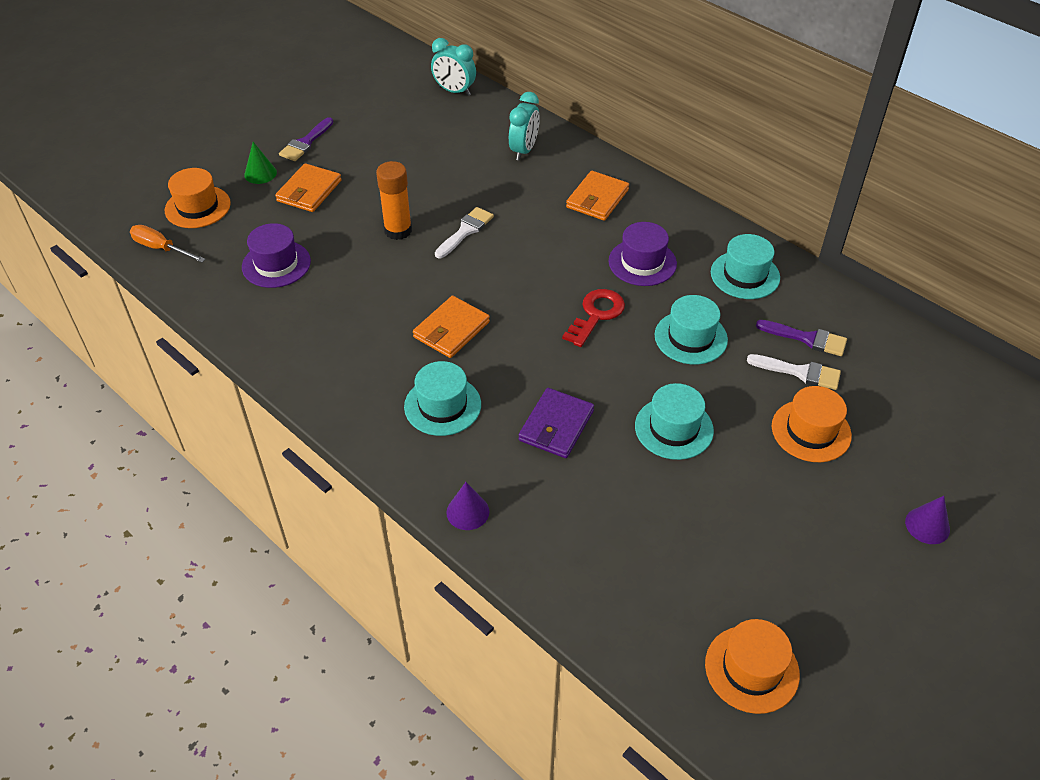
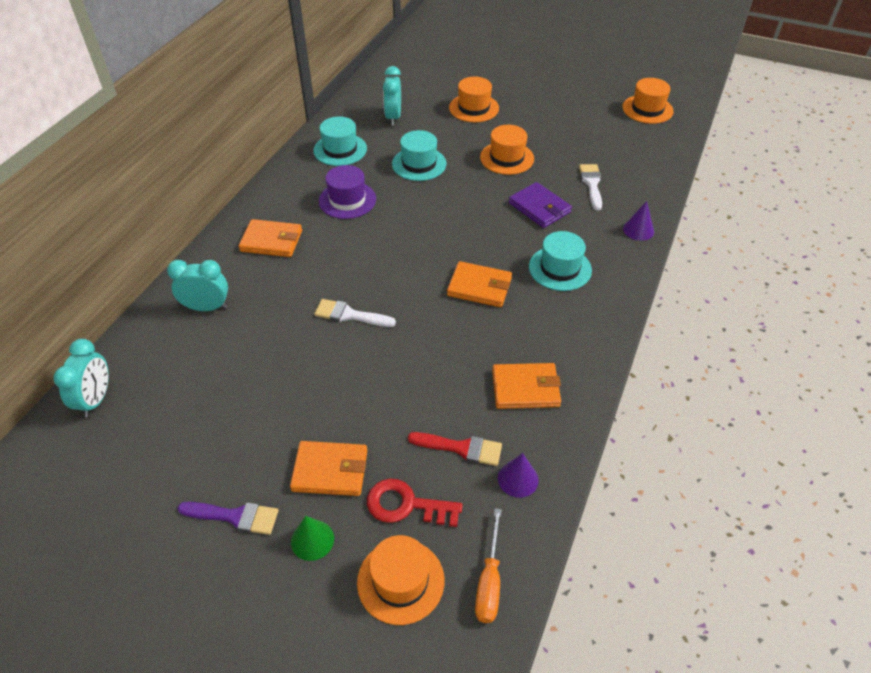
camera: 110 degrees left, 0 degrees up
(276, 264) = (461, 448): purple hat -> red brush
(306, 322) = (525, 388): none -> orange wallet
(398, 230) = (368, 365): orange glue stick -> none
(556, 426) = (539, 208): purple wallet -> purple wallet turned 45 degrees clockwise
(596, 315) = (419, 212): red key -> red key (406, 505)
(674, 428) = (507, 158): turquoise hat -> orange hat
(799, 372) = (426, 117): white brush -> white brush (591, 184)
(807, 338) = (393, 117): purple brush -> turquoise clock
(927, 525) = (516, 68): purple cone -> purple cone (518, 479)

